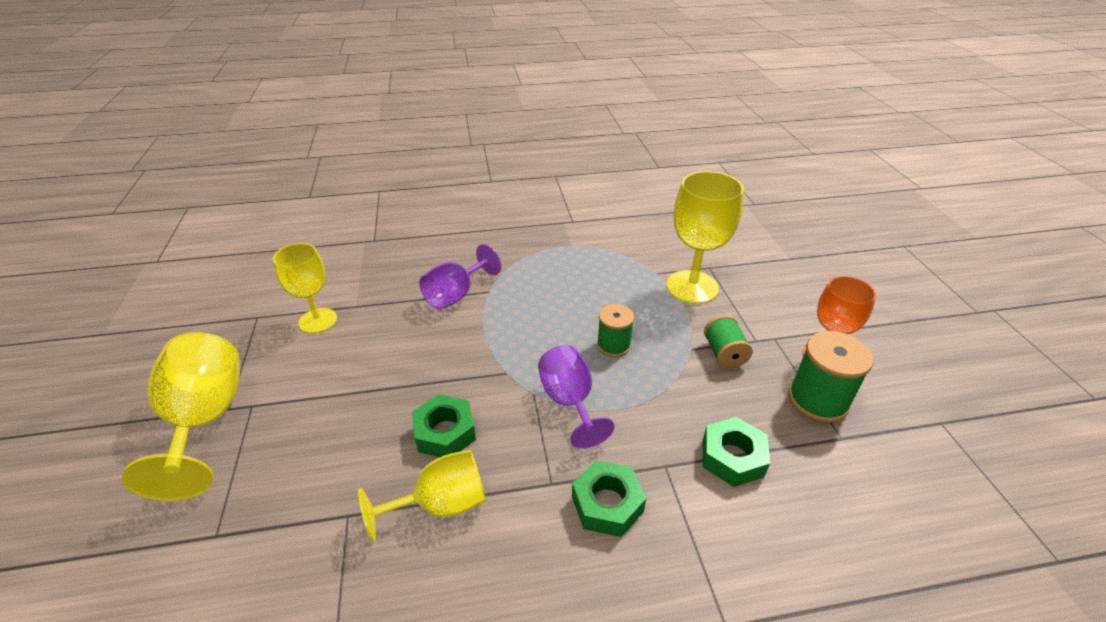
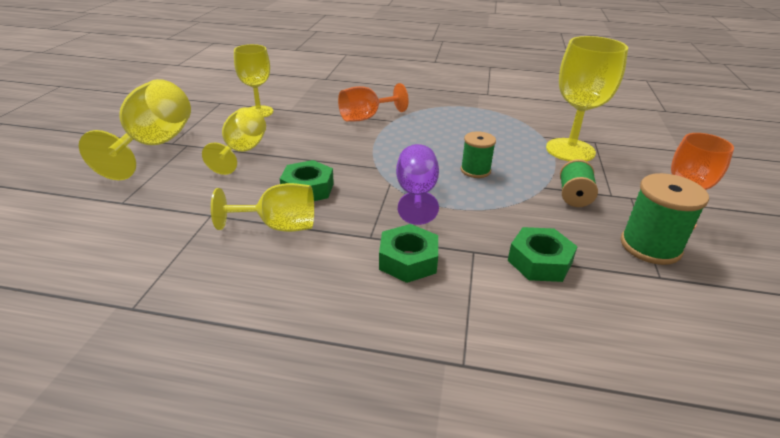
camera: 20 degrees right, 5 degrees down
(332, 396) = (242, 151): none -> yellow goblet
(456, 295) = (366, 117): purple goblet -> orange goblet

